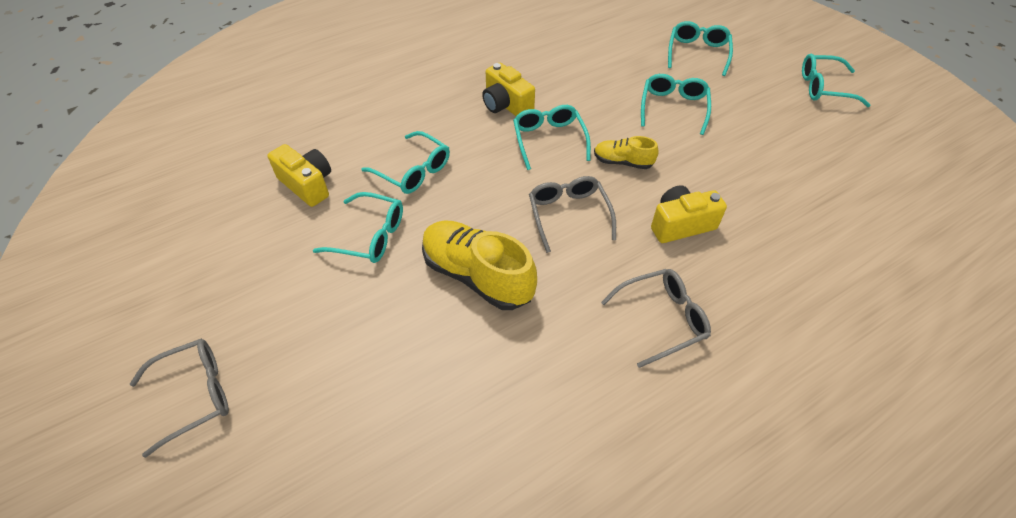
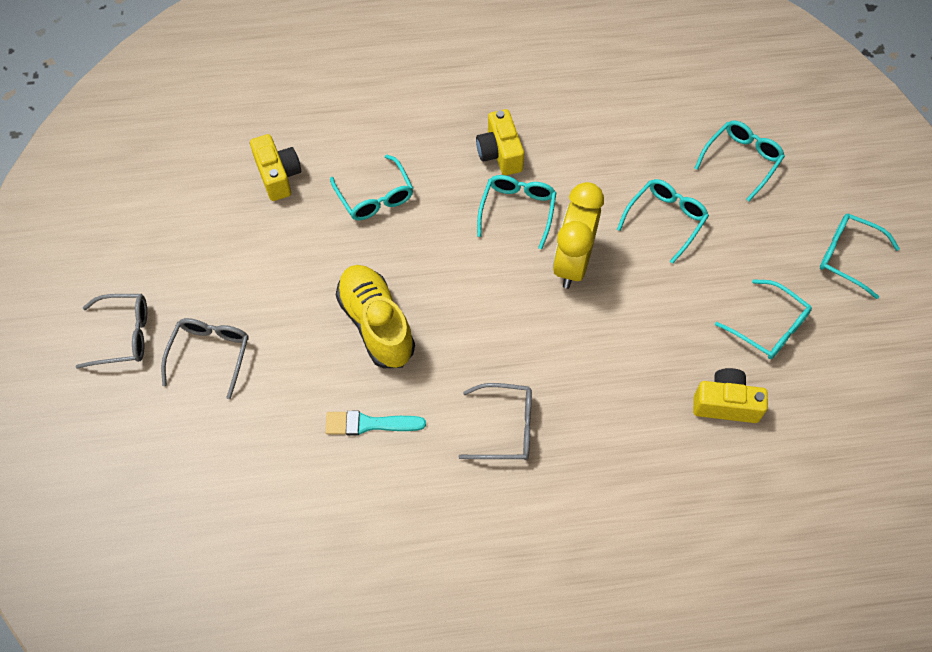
camera: 25 degrees right, 10 degrees up
(371, 236) = (308, 250): turquoise glasses -> turquoise glasses (770, 328)
(526, 373) = (369, 424): none -> turquoise brush
(568, 214) = (488, 297): grey glasses -> grey glasses (210, 353)
(622, 162) = (572, 263): yellow shoe -> yellow clock
(681, 224) = (582, 349): yellow camera -> yellow camera (725, 404)

